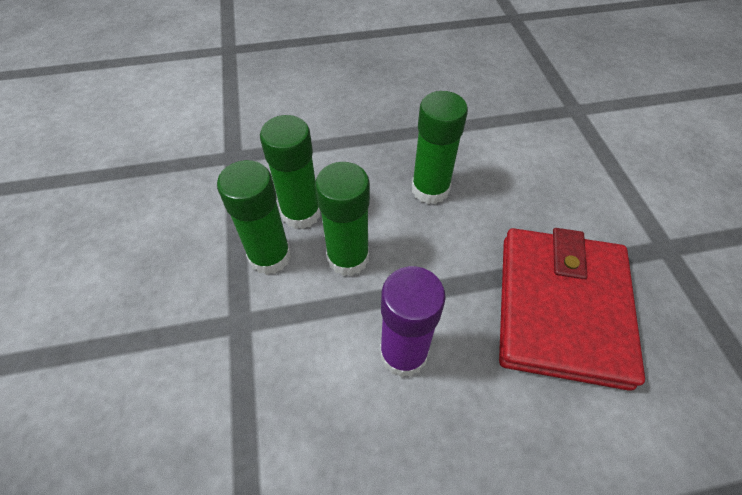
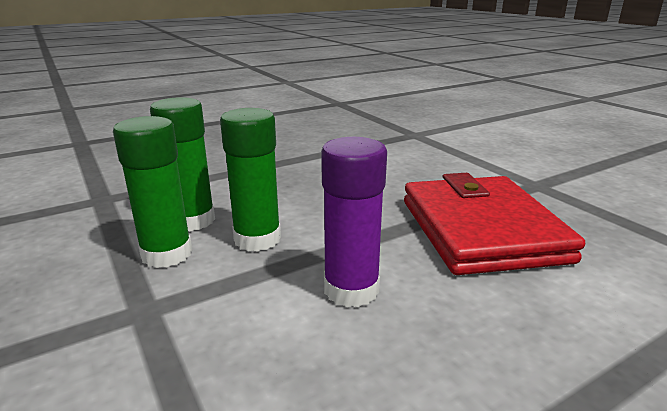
camera: 20 degrees left, 30 degrees down
(430, 189) = (319, 187): green glue stick -> none

